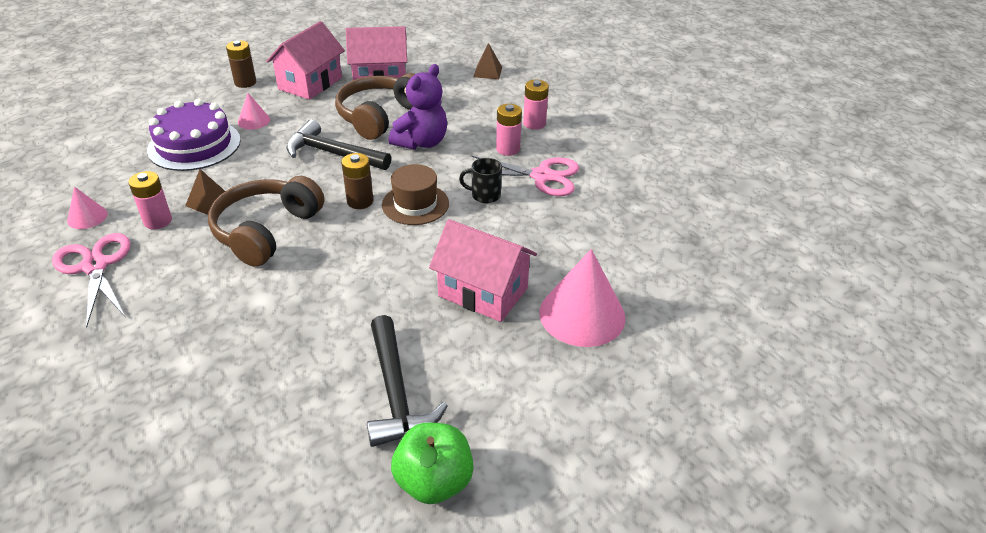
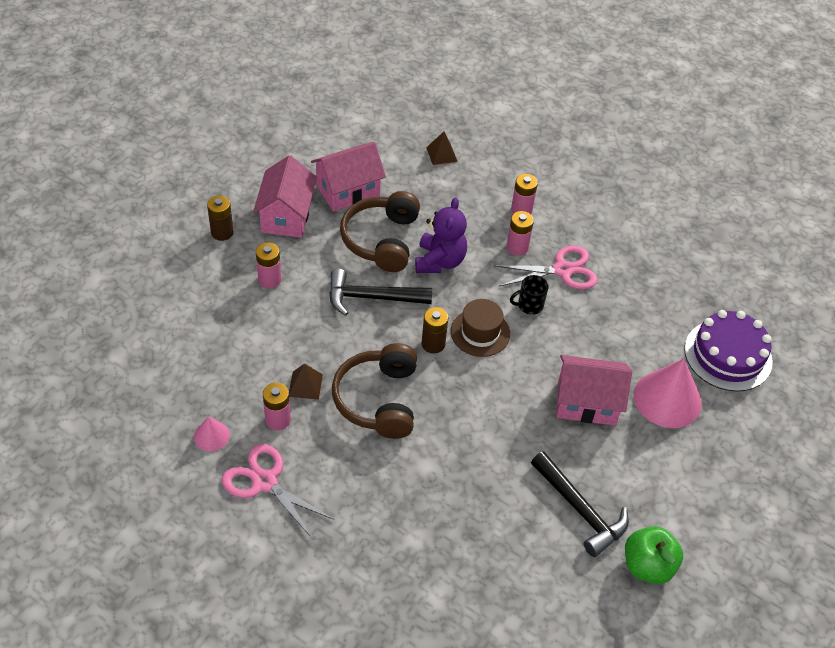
camera: 25 degrees left, 10 degrees up
(194, 145) = (238, 325): purple cake -> purple cake (728, 355)
(254, 121) = (269, 279): pink cone -> pink battery

